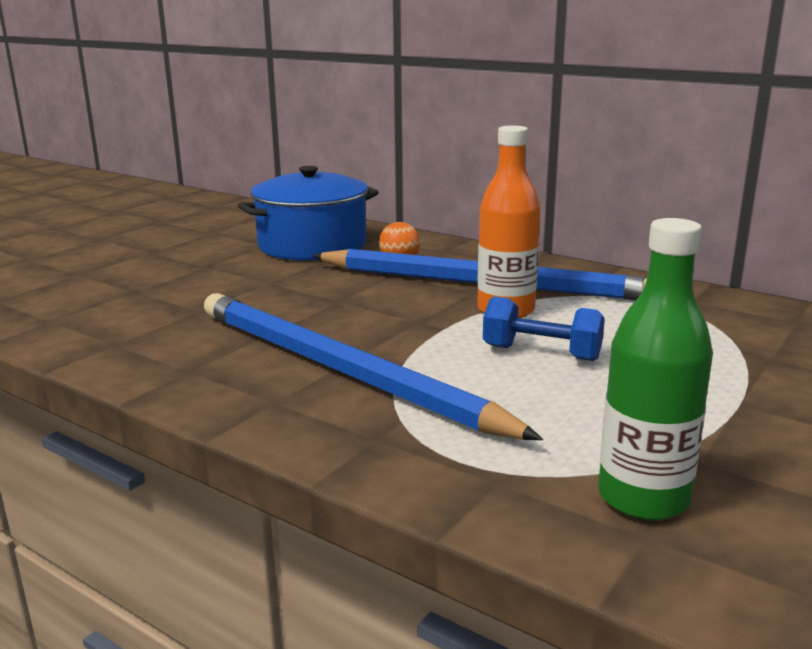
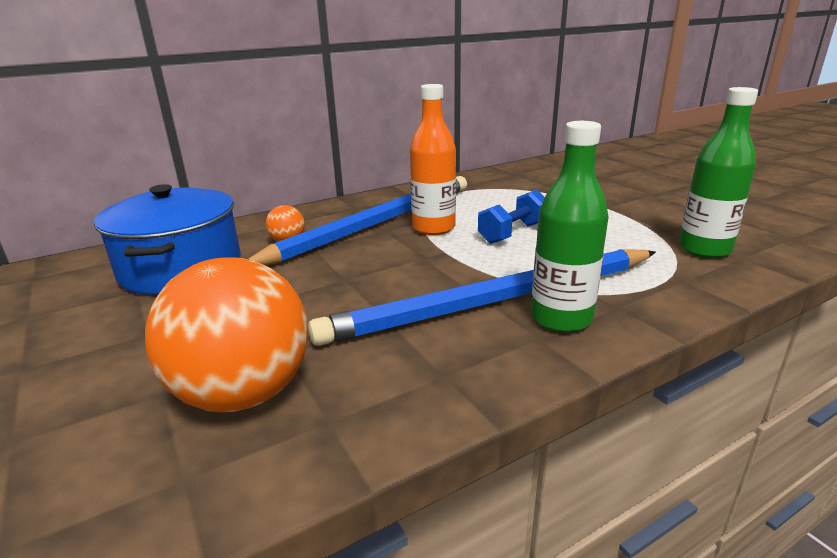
camera: 65 degrees left, 5 degrees up
(141, 311) = (244, 393): none -> orange ball
(323, 408) = (561, 318): none -> green bottle

